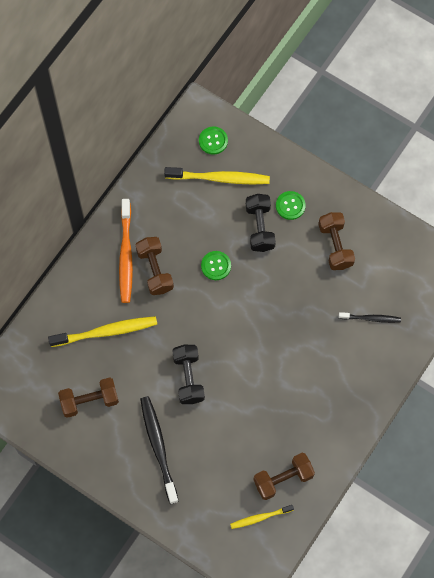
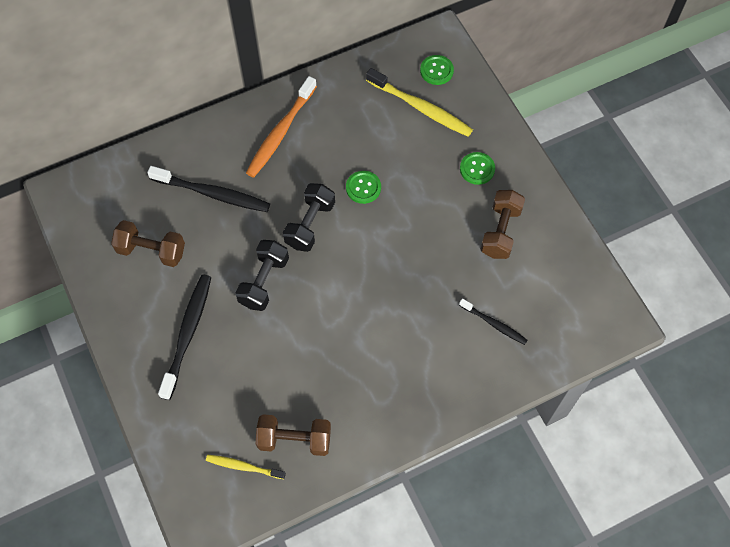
camera: 30 degrees right, 5 degrees down
(106, 332) = (213, 194): yellow toothbrush -> black toothbrush
(155, 270) = (299, 161): brown dumbbell -> none
(260, 227) = (432, 174): black dumbbell -> black dumbbell (310, 224)

